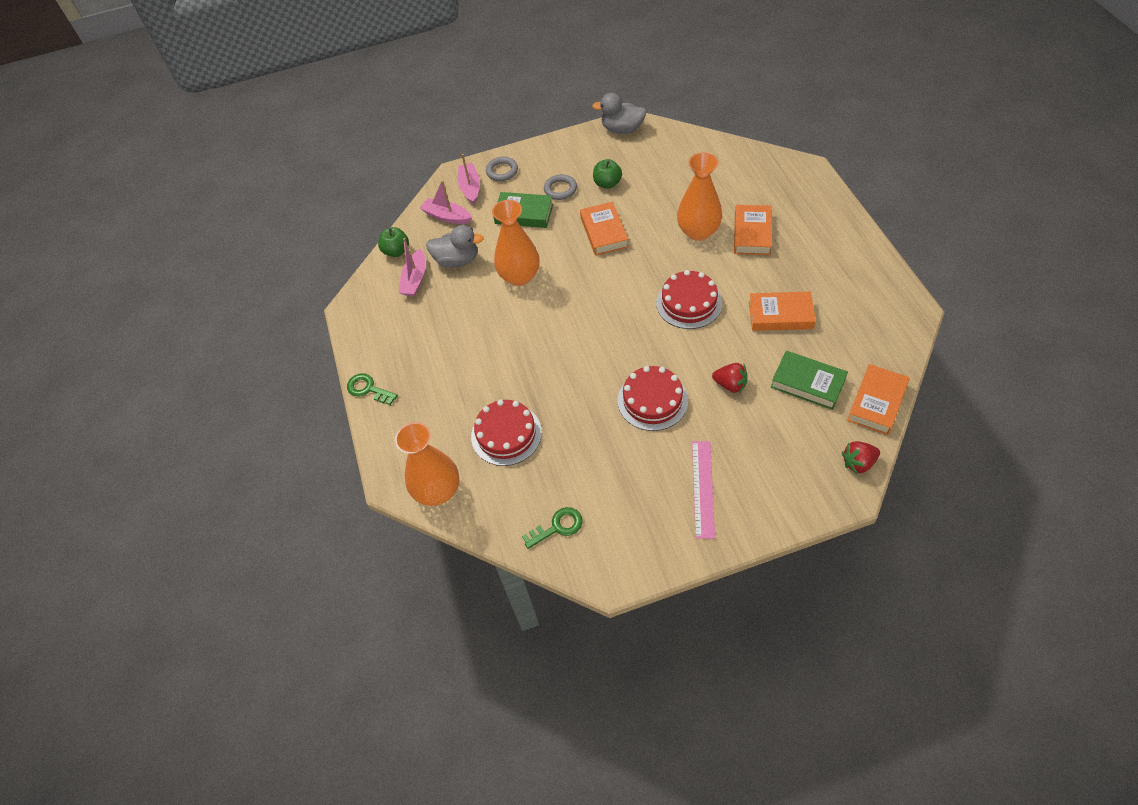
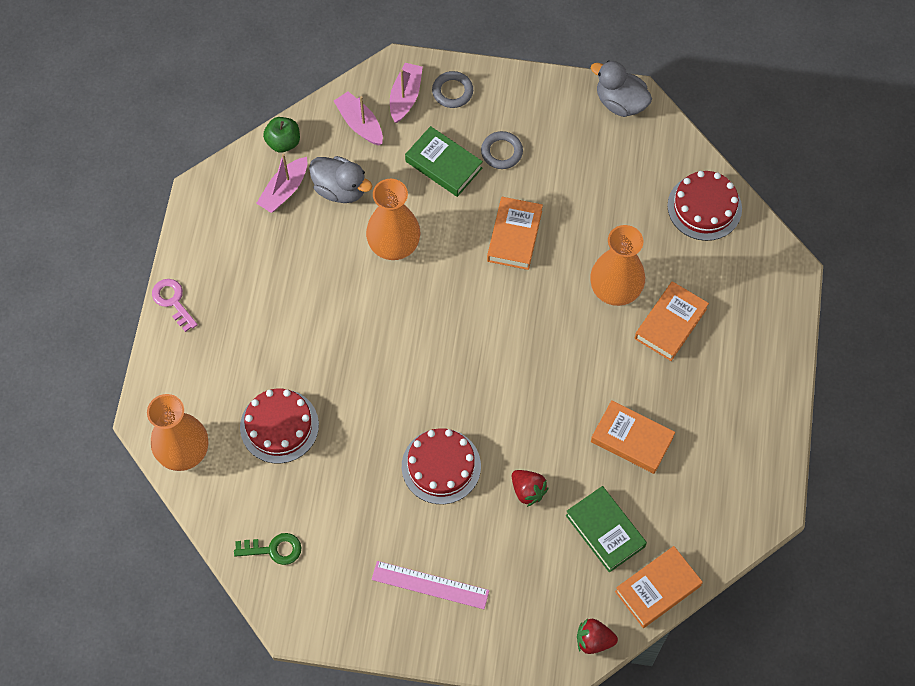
camera: 20 degrees right, 10 degrees up
(368, 389) = (173, 301): green key -> pink key
(607, 183) = (557, 172): green apple -> none
(689, 303) = (548, 373): red cake -> red cake (704, 207)
(702, 488) = (430, 584): pink ruler -> pink ruler turned 75 degrees clockwise

